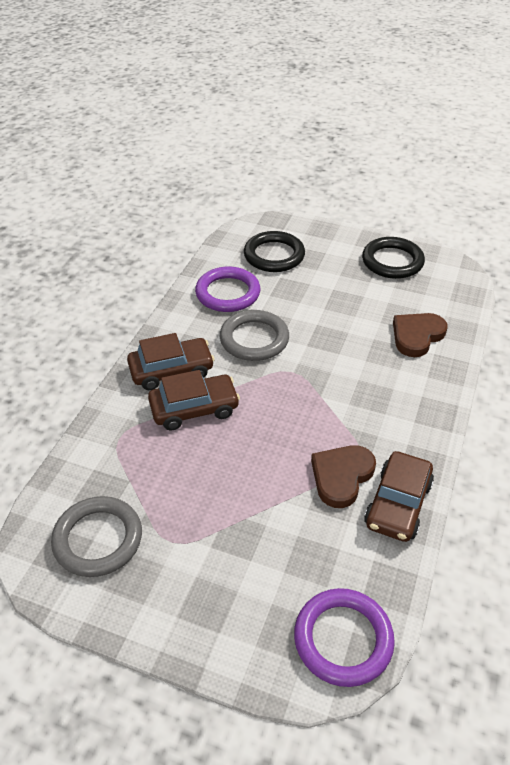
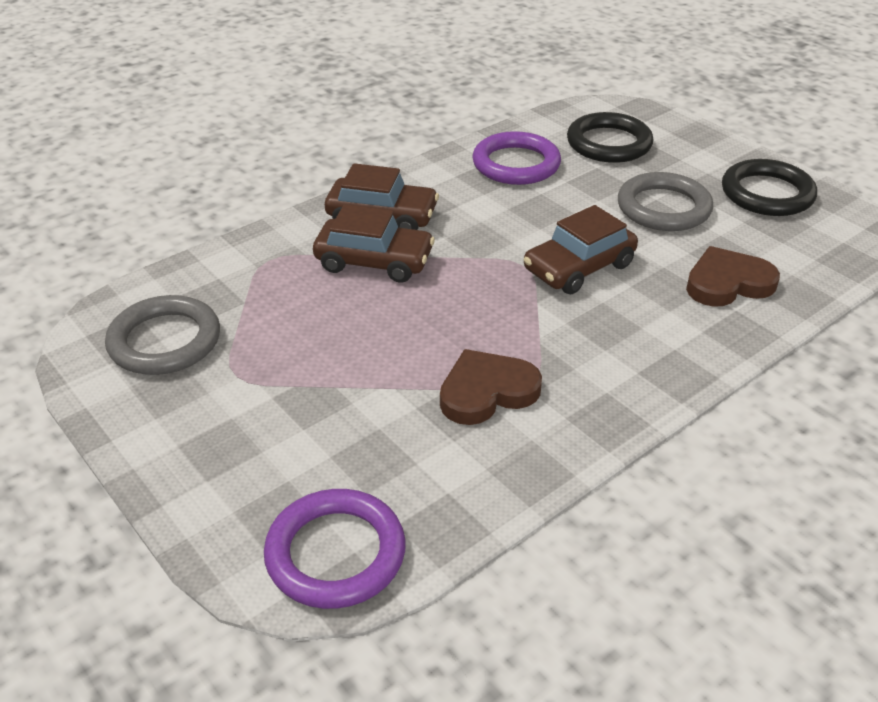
camera: 30 degrees right, 5 degrees down
(254, 339) = (506, 218): grey ring -> grey ring (663, 208)
(397, 504) = (533, 448): brown car -> brown car (579, 267)

